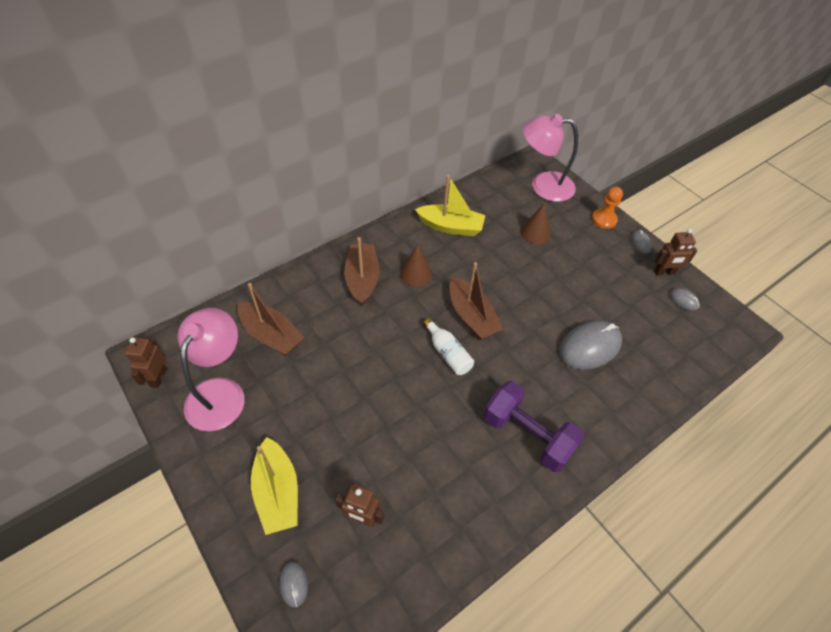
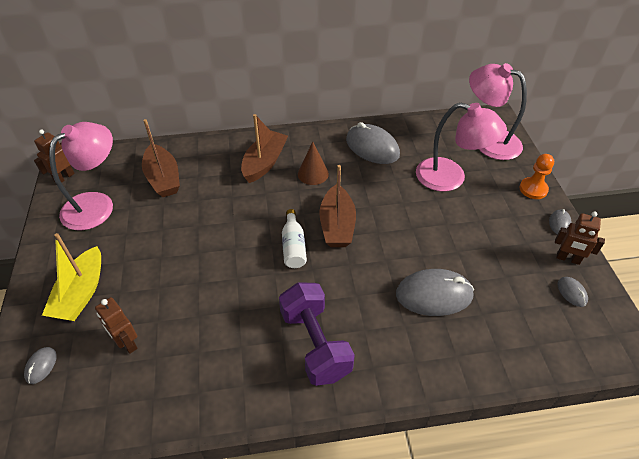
camera: 30 degrees right, 5 degrees down
(450, 227) = (372, 147): yellow boat -> grey mouse
(535, 233) = (450, 178): brown cone -> pink lamp

